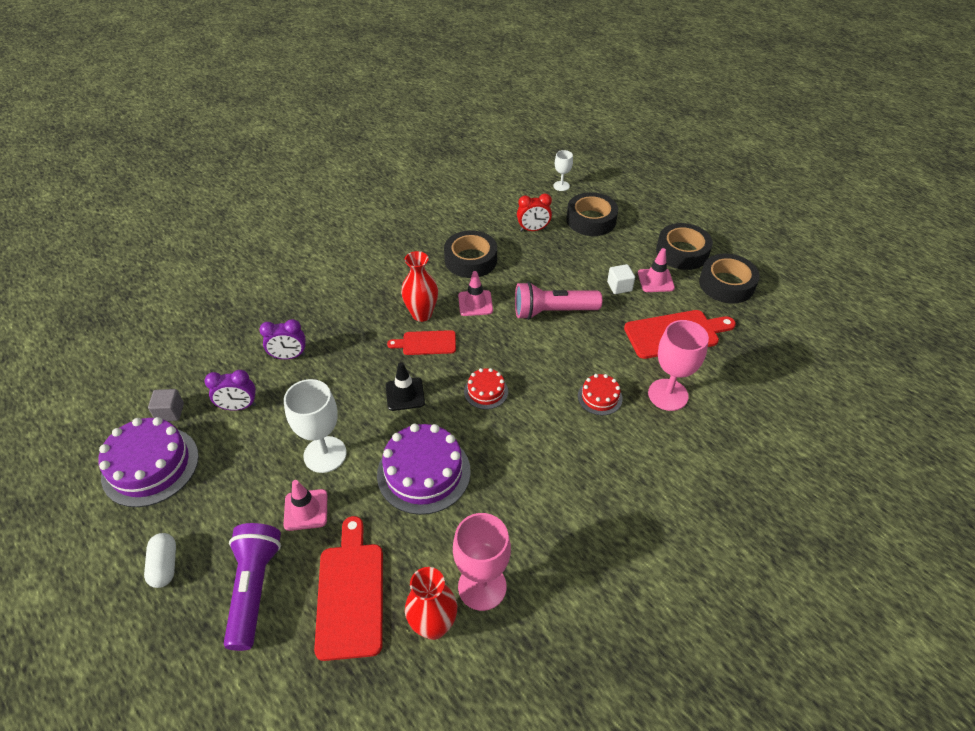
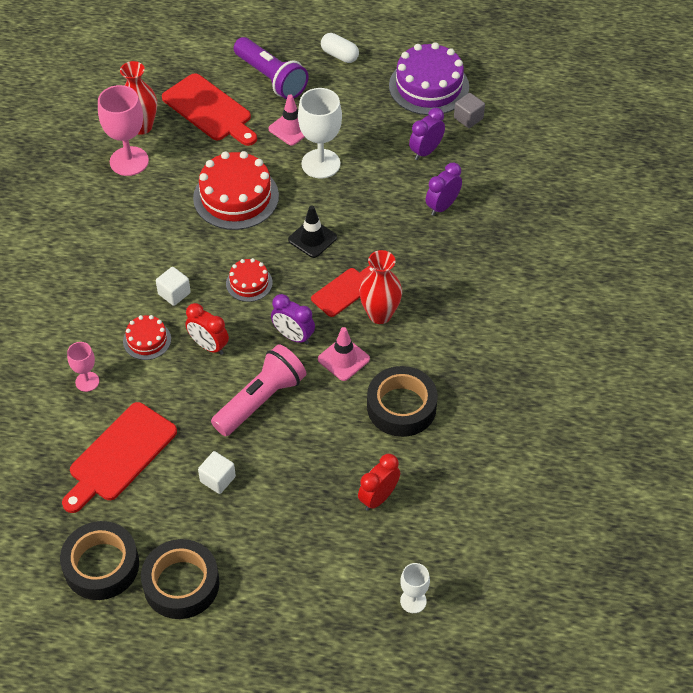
camera: 140 degrees right, 5 degrees up
(424, 472) = (236, 197): purple cake -> red cake
(492, 336) = (293, 336): none -> purple clock
(550, 420) = (174, 293): none -> white cube
(557, 365) = (209, 346): none -> red clock
(591, 220) = (326, 563): black tape -> none
(655, 280) = (184, 515): pink traffic cone -> none
(668, 395) = (87, 381): pink goblet -> pink goblet, size x0.54

